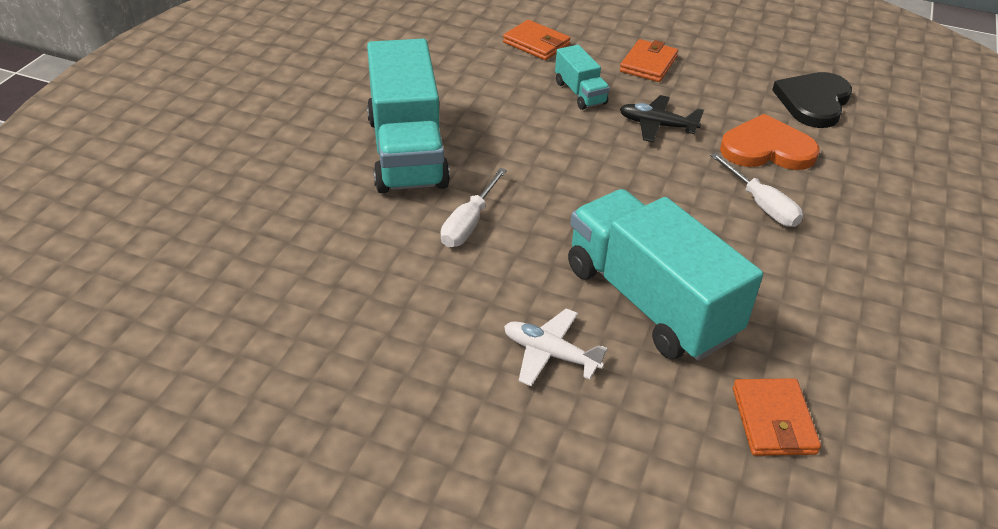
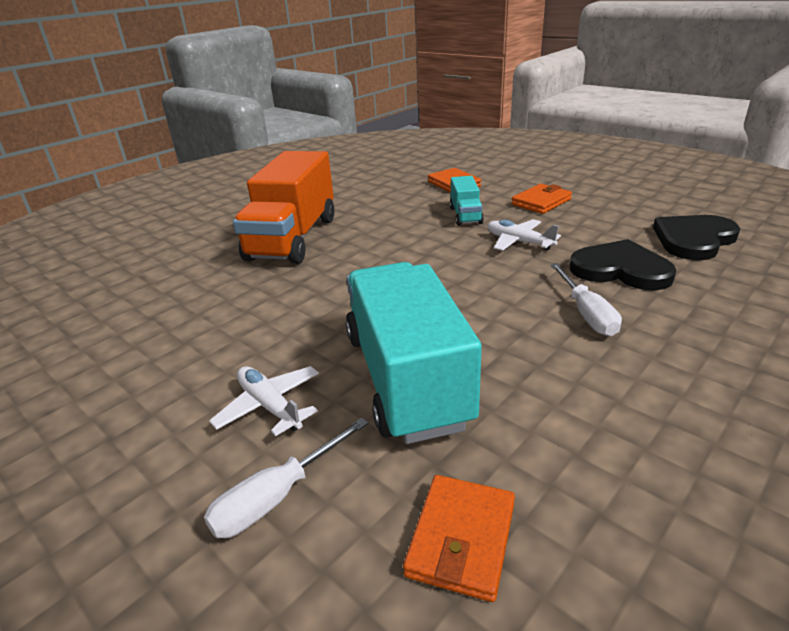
camera: 25 degrees right, 10 degrees down
(407, 152) = (293, 238): turquoise truck -> orange truck
(469, 223) = (295, 290): white screwdriver -> white screwdriver (278, 496)
(657, 125) = (519, 242): black plane -> white plane
(767, 149) = (620, 269): orange heart -> black heart

